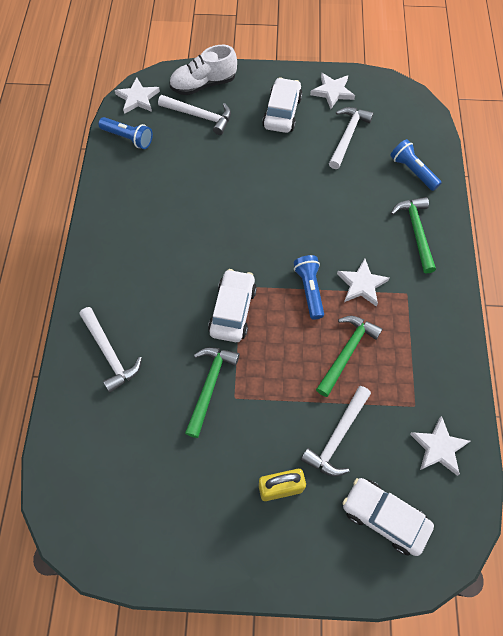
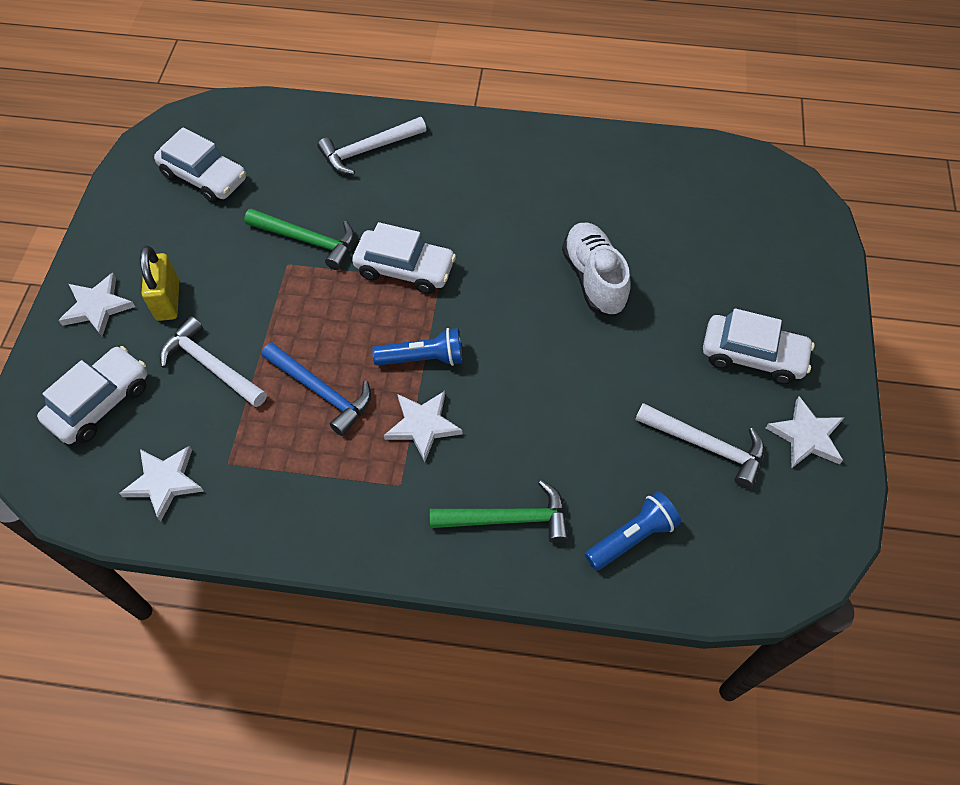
camera: 95 degrees right, 5 degrees down
(128, 138) = (691, 167): blue flashlight -> none
(137, 98) = (767, 177): white star -> white star (97, 307)
(142, 490) = (204, 177): none -> white car
(200, 116) = (737, 248): white hammer -> none
(203, 84) = (803, 255): white shoe -> white shoe (594, 279)
(347, 352) = (321, 392): green hammer -> blue hammer

